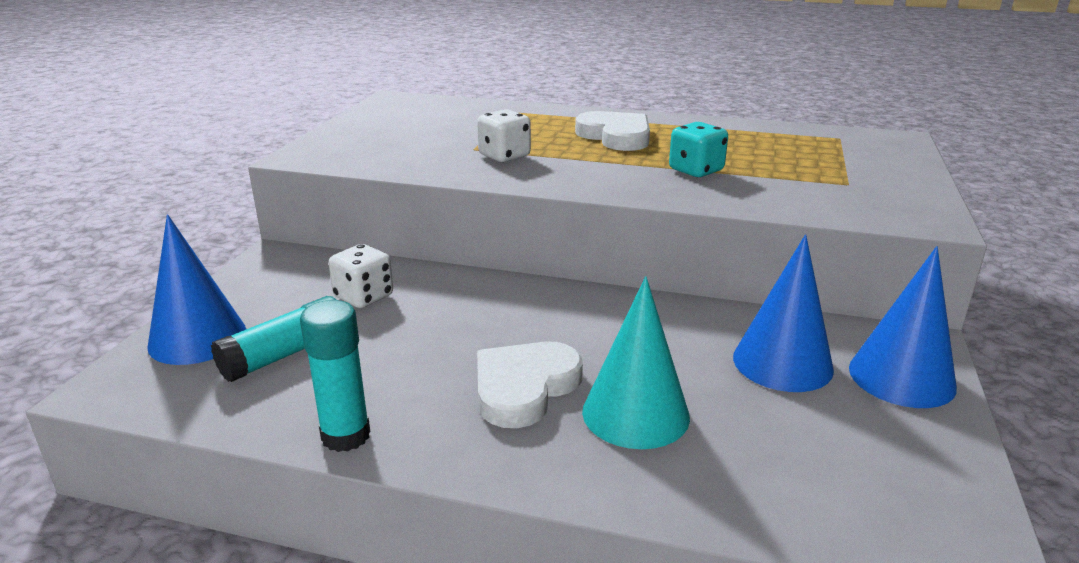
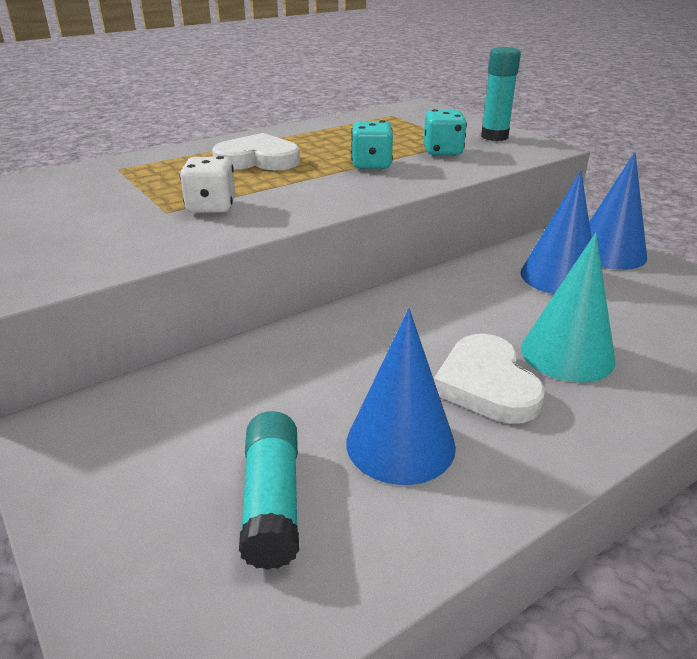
camera: 50 degrees left, 5 degrees up
(197, 338) = (144, 563): blue cone -> blue cone (400, 443)
(345, 436) = (466, 515): turquoise glue stick -> turquoise glue stick (494, 137)
(364, 297) = (228, 405): white dice -> none
(796, 184) = (442, 151): none -> turquoise dice

